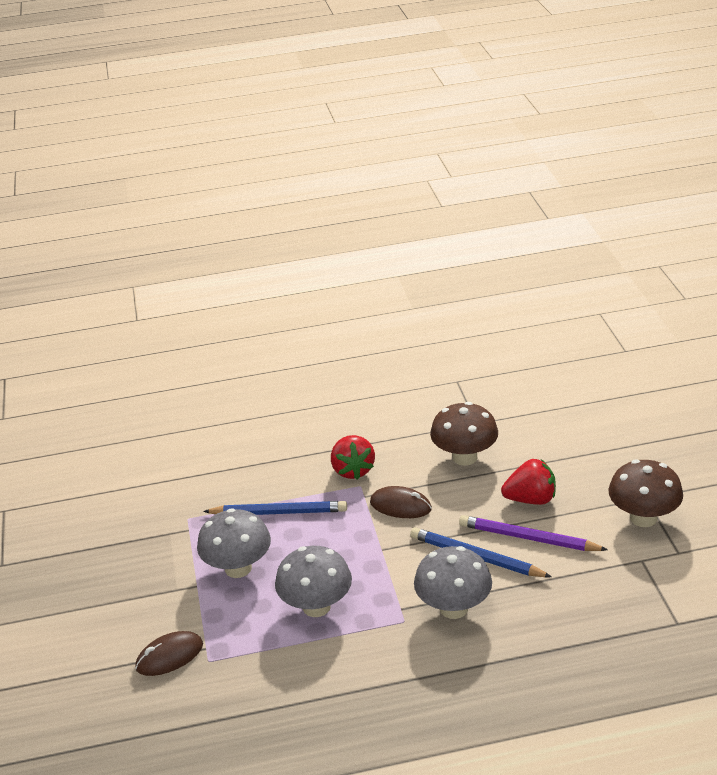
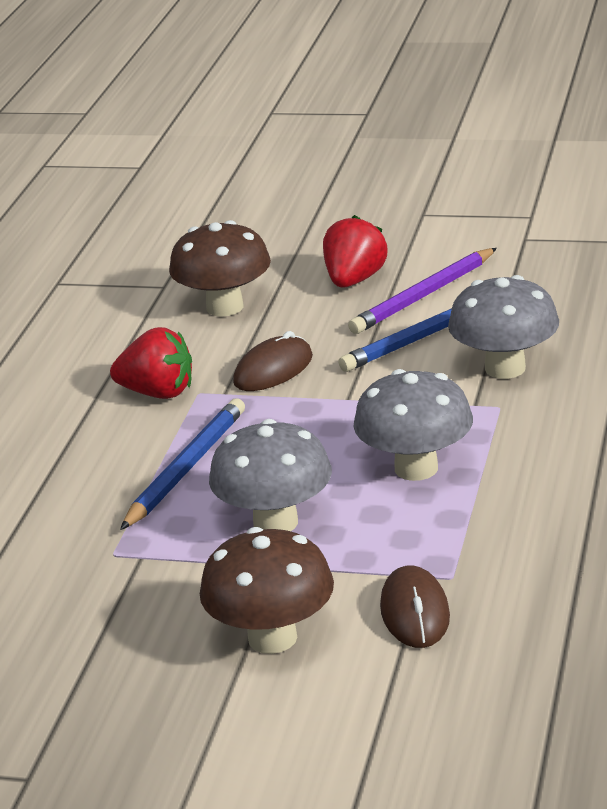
camera: 65 degrees left, 5 degrees down
(643, 518) = (456, 222): brown mushroom -> brown mushroom (272, 638)

